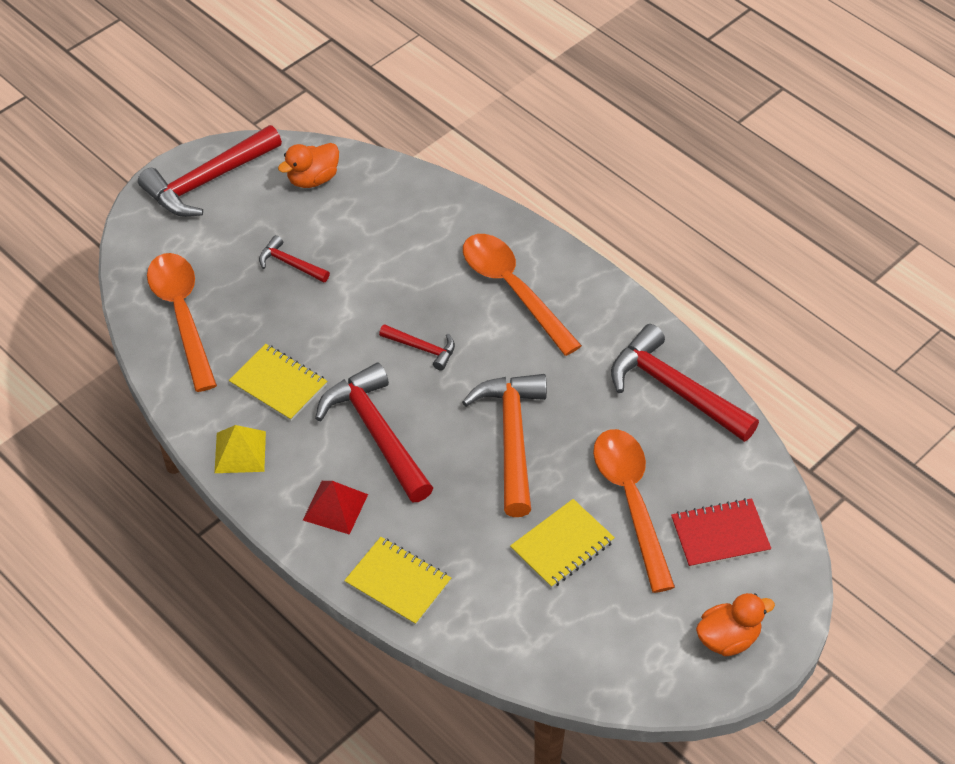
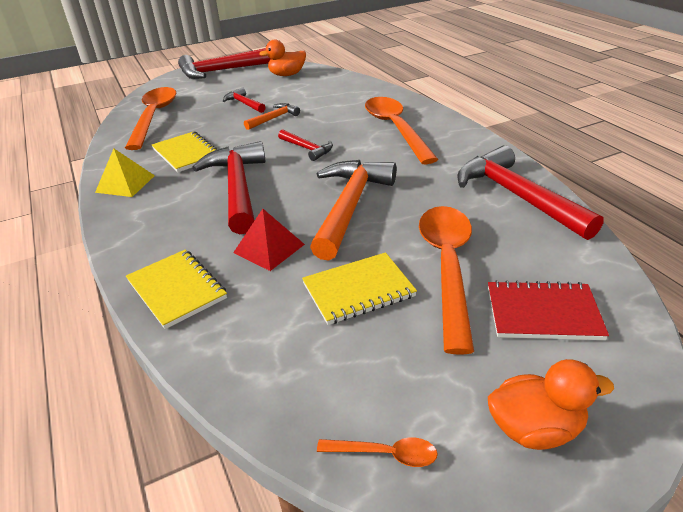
camera: 20 degrees right, 15 degrees down
(335, 507) = (167, 226): red pyramid -> red pyramid (269, 248)
(349, 292) = (274, 118): none -> orange hammer
(634, 682) = (385, 454): none -> orange spoon

